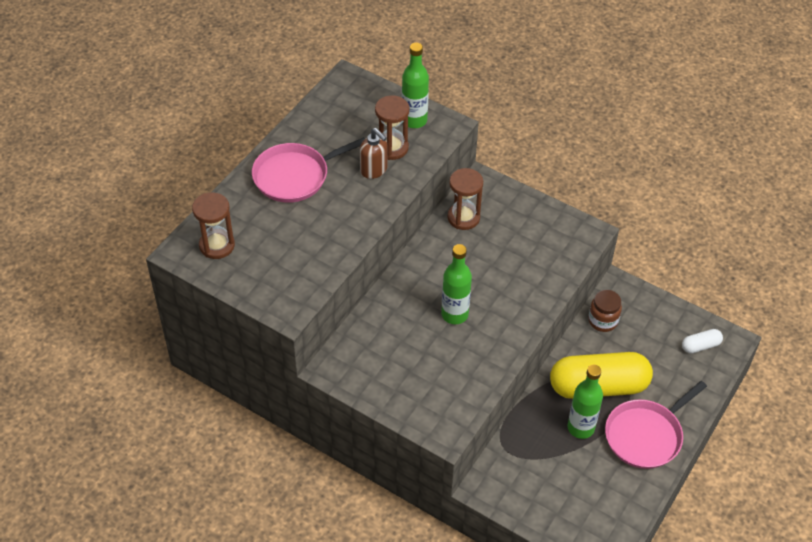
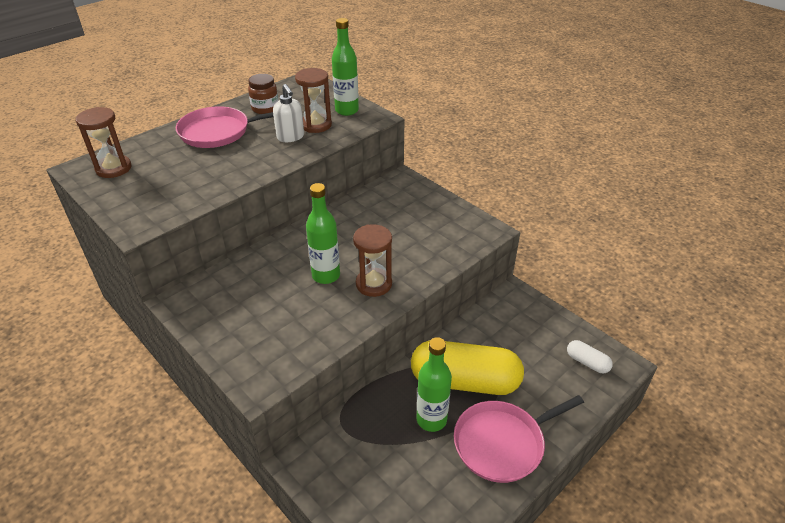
camera: 15 degrees right, 10 degrees down
(374, 170) = (290, 137): brown soap dispenser -> white soap dispenser
(463, 217) = (373, 201): brown hourglass -> brown hourglass (374, 284)
(603, 321) = (489, 320): brown jar -> brown jar (265, 108)
(700, 346) = (587, 362): white capsule -> white capsule turned 45 degrees clockwise

